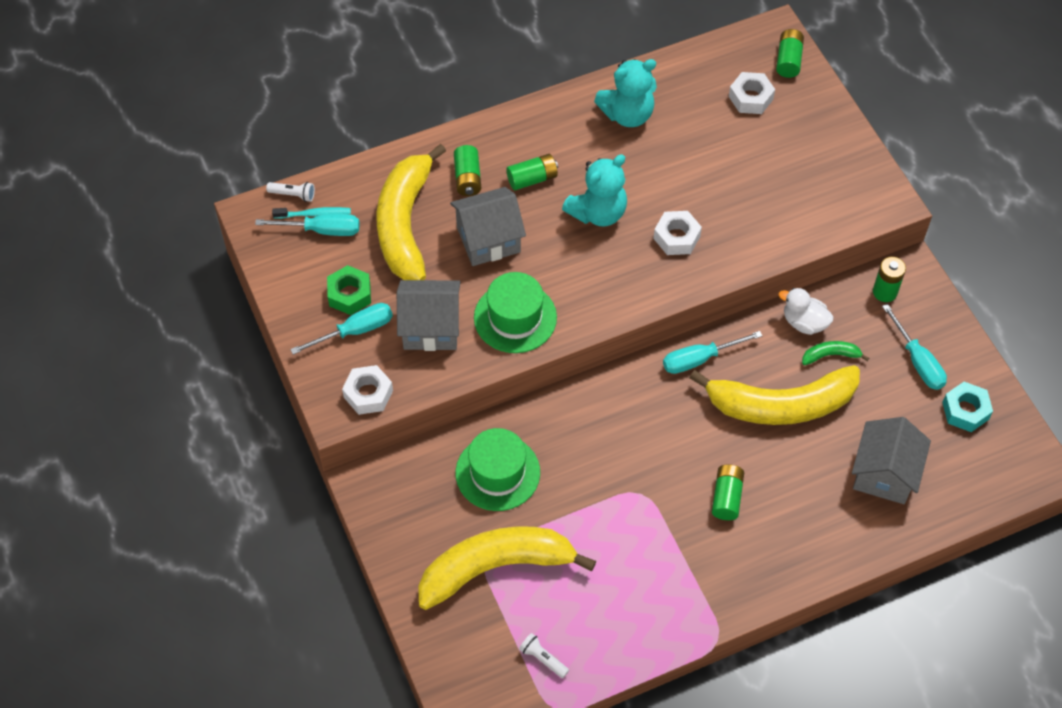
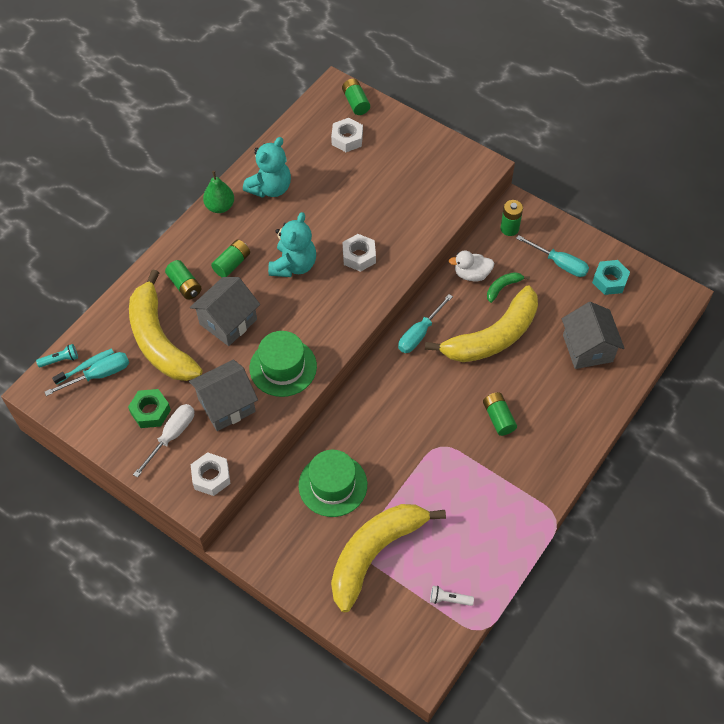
camera: 30 degrees left, 0 degrees up
(293, 195) = (60, 360): white flashlight -> turquoise flashlight
(355, 331) = (171, 436): turquoise screwdriver -> white screwdriver
(559, 109) = (220, 206): none -> green pear

